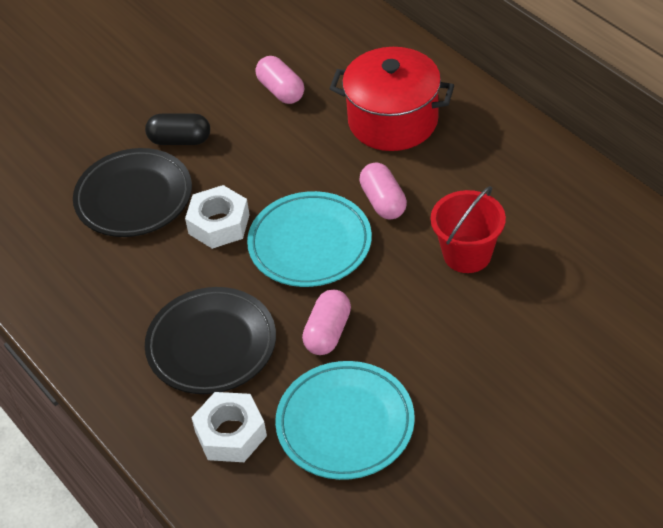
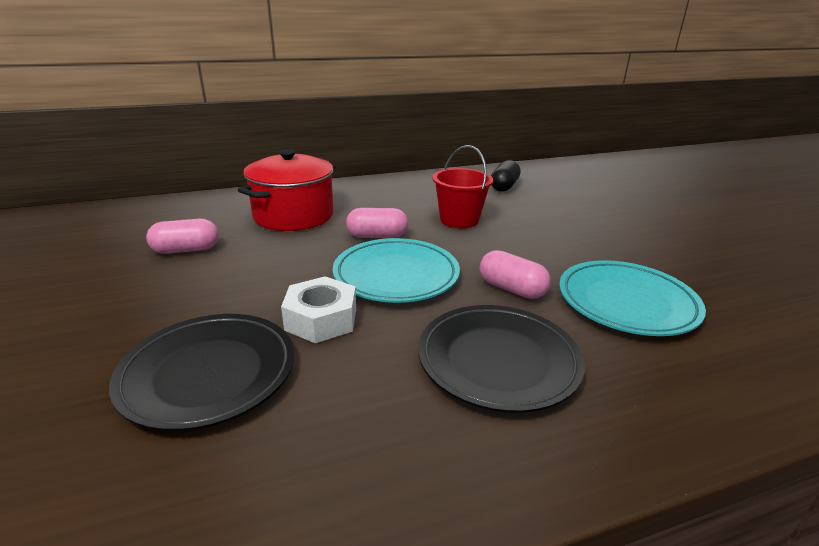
camera: 75 degrees left, 20 degrees down
(180, 140) = (163, 319): black capsule -> black capsule (504, 186)
(231, 434) = (636, 374): white nut -> none

